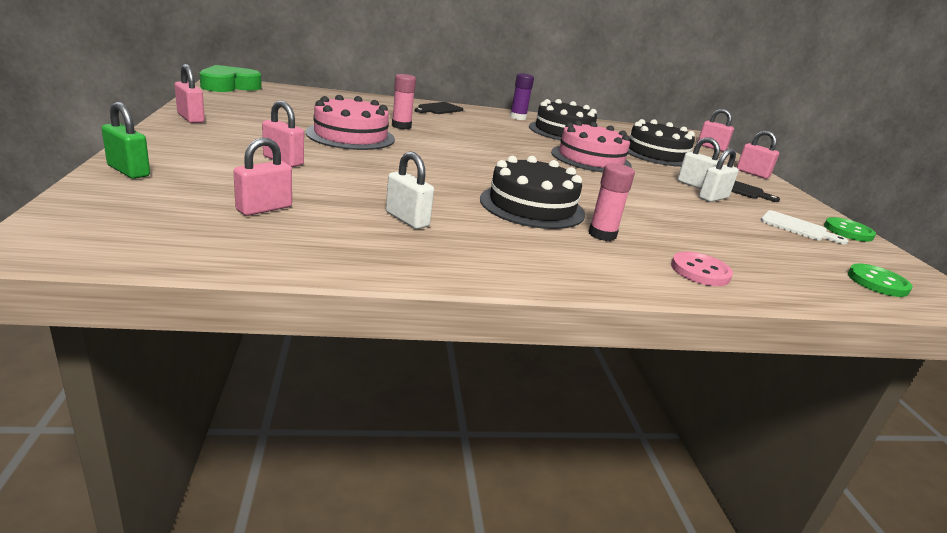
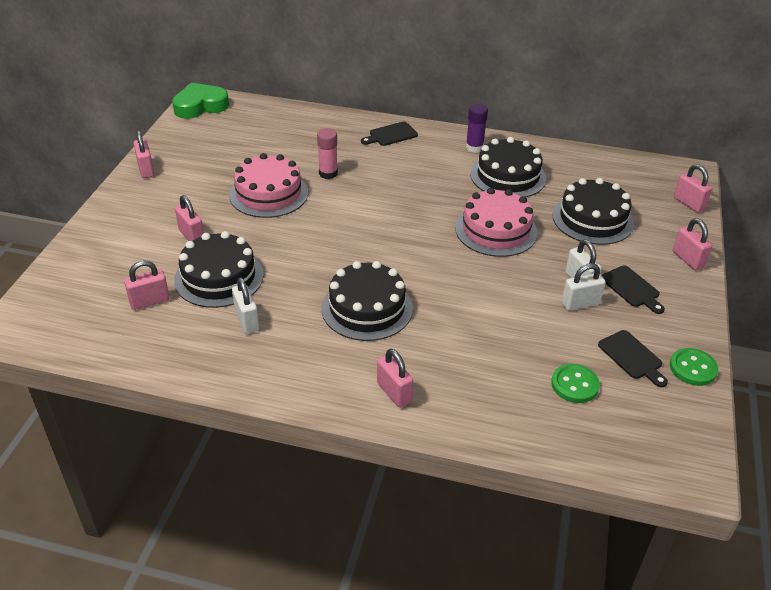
camera: 25 degrees right, 15 degrees up
(128, 171) = (77, 251): green padlock -> none
(342, 188) = (219, 277): none -> black cake
(602, 235) = (401, 352): pink glue stick -> none
(632, 265) = (394, 392): none -> pink padlock
(700, 271) = (451, 406): pink button -> none
(797, 227) = (632, 357): white cutting board -> black cutting board
(877, 282) = (627, 442): green button -> green button (574, 385)

